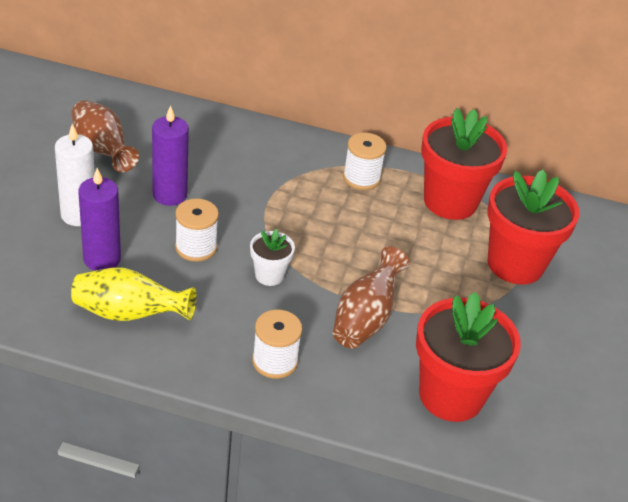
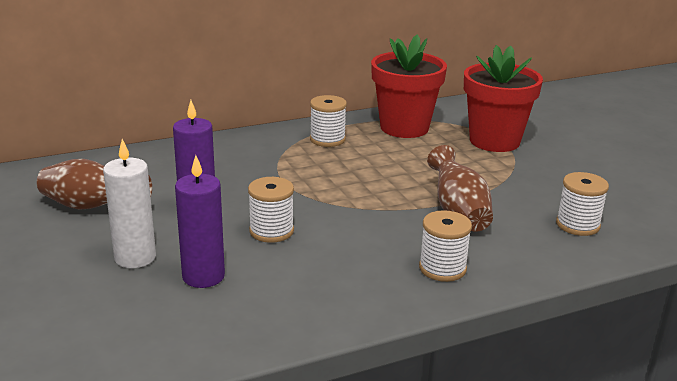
camera: 35 degrees left, 15 degrees down
(129, 314) = (285, 300): yellow vase -> none
(269, 275) = (354, 221): white flower pot -> none
(451, 395) = (577, 225): red flower pot -> white spool

